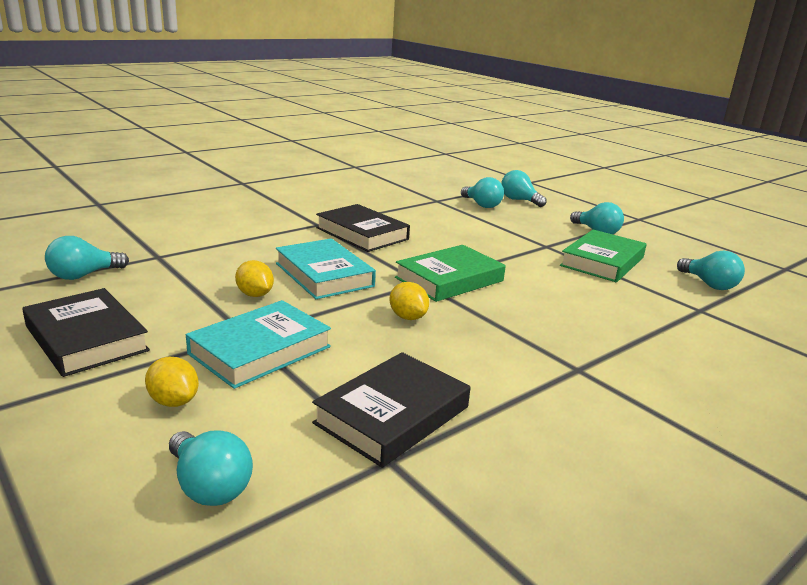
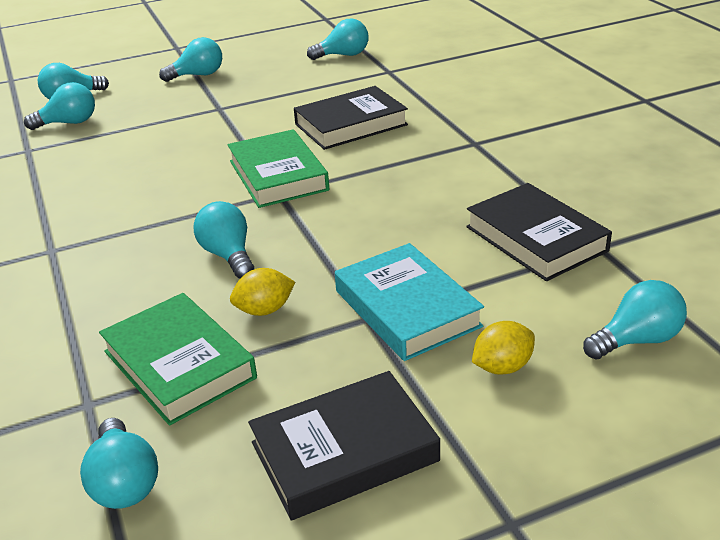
camera: 70 degrees left, 10 degrees up
(324, 275) = (228, 255): turquoise book -> turquoise light bulb
(362, 233) = (110, 217): black book -> black book (351, 124)
(407, 317) = (358, 211): yellow lemon -> none
(602, 261) = (273, 89): green book -> green book (179, 364)

